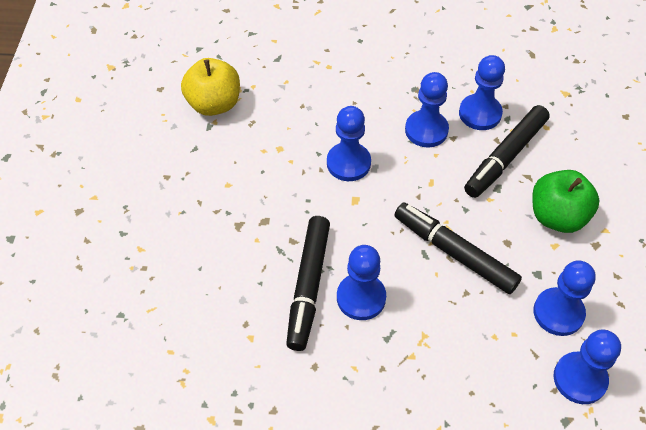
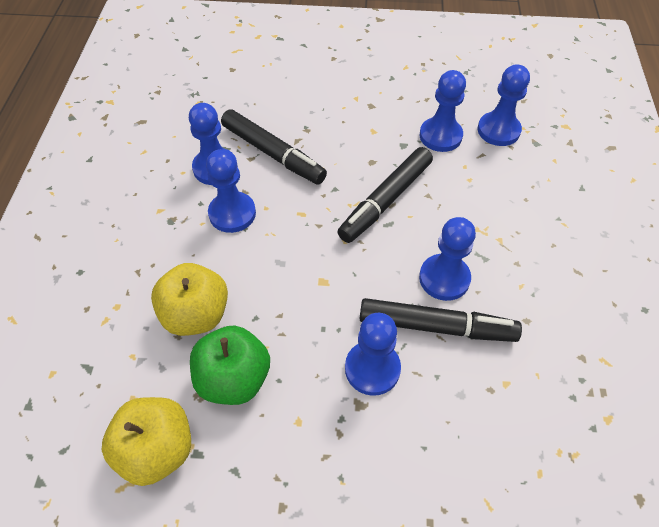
camera: 90 degrees left, 0 degrees up
(321, 115) = (196, 315): none -> yellow apple
(348, 163) = (272, 287): blue pawn -> blue pawn (372, 369)
(557, 216) = (342, 125): green apple -> green apple (234, 379)

